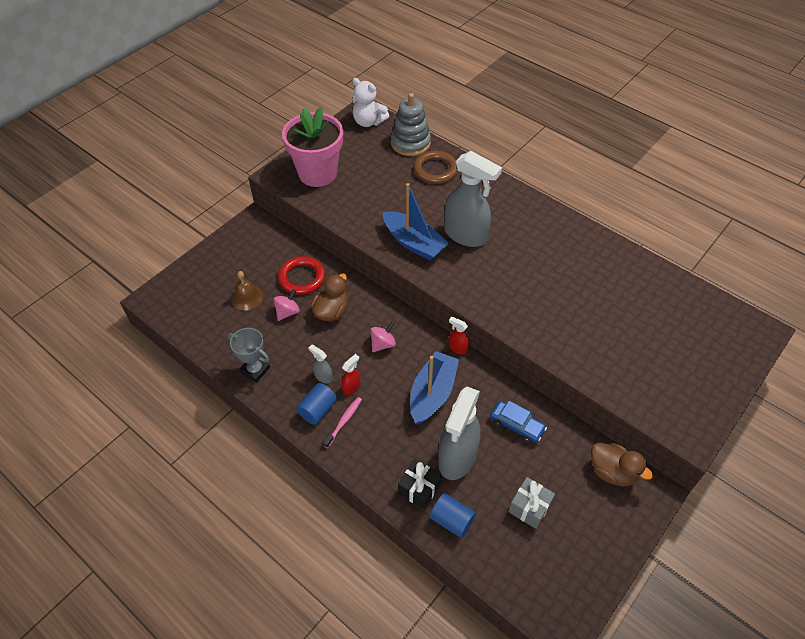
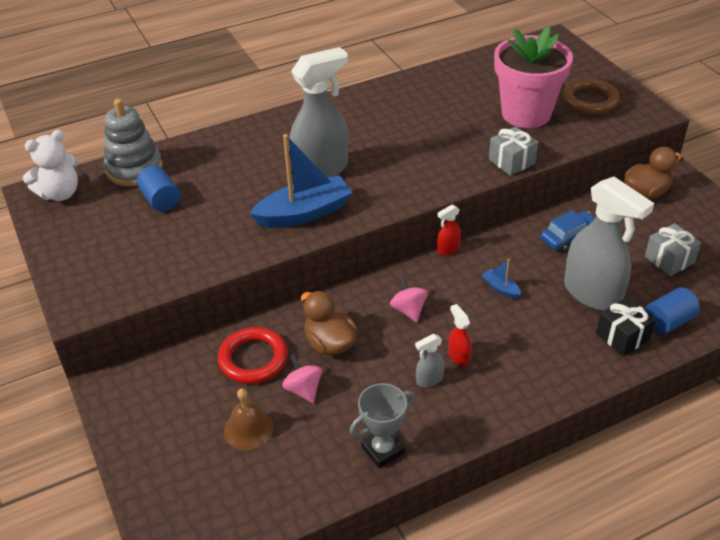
camera: 65 degrees left, 10 degrees down
(317, 173) = (113, 266): pink flower pot -> pink flower pot (526, 114)
(318, 410) = (478, 398): blue cylinder -> blue cylinder (161, 200)
(344, 421) = (506, 377): pink toothbrush -> none
(432, 393) = (500, 288): blue boat -> blue boat, size x0.44
(435, 170) = (199, 163): brown ring -> brown ring (589, 100)
(547, 347) = (511, 161): none -> grey gift

